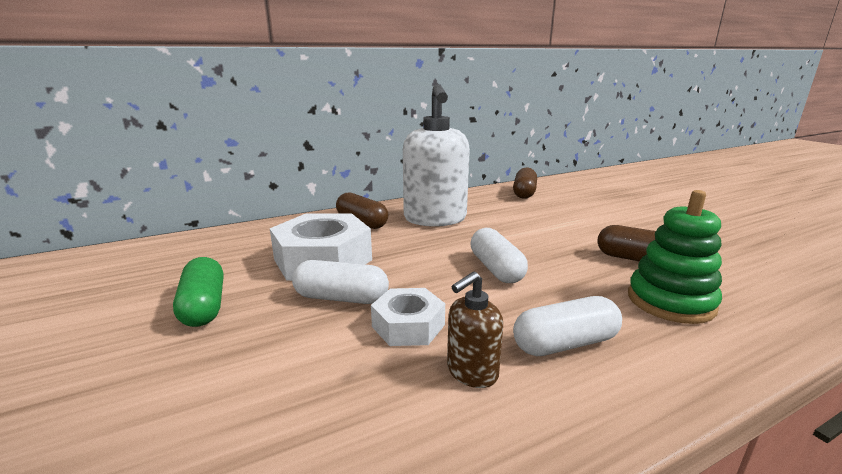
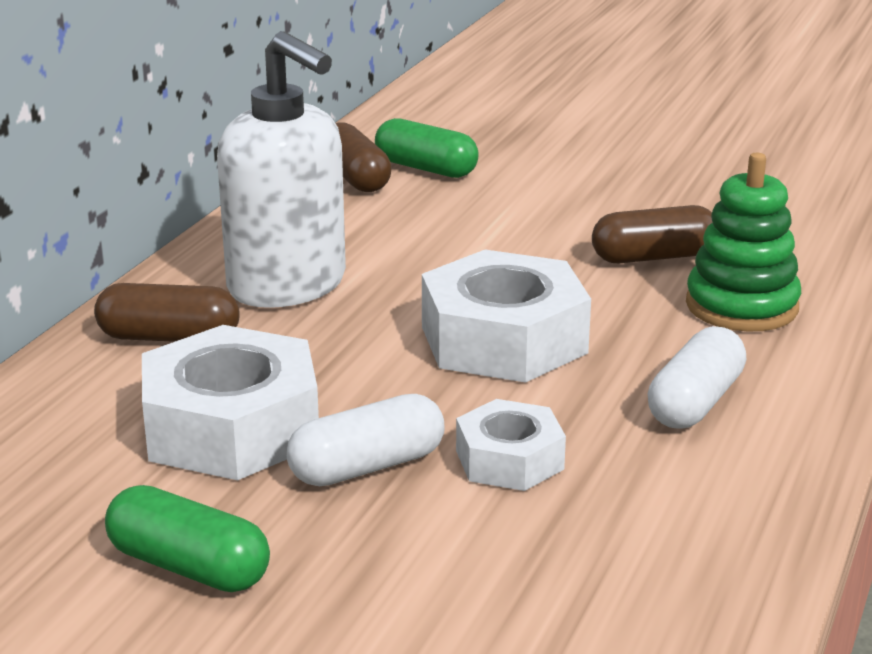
camera: 40 degrees left, 5 degrees up
(471, 372) = (646, 474): brown soap dispenser -> none
(496, 269) = (504, 340): white capsule -> white nut
(561, 197) = (426, 168): none -> green capsule

